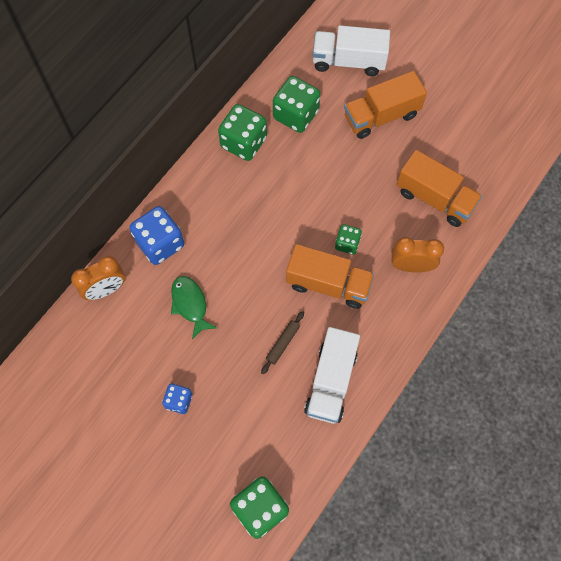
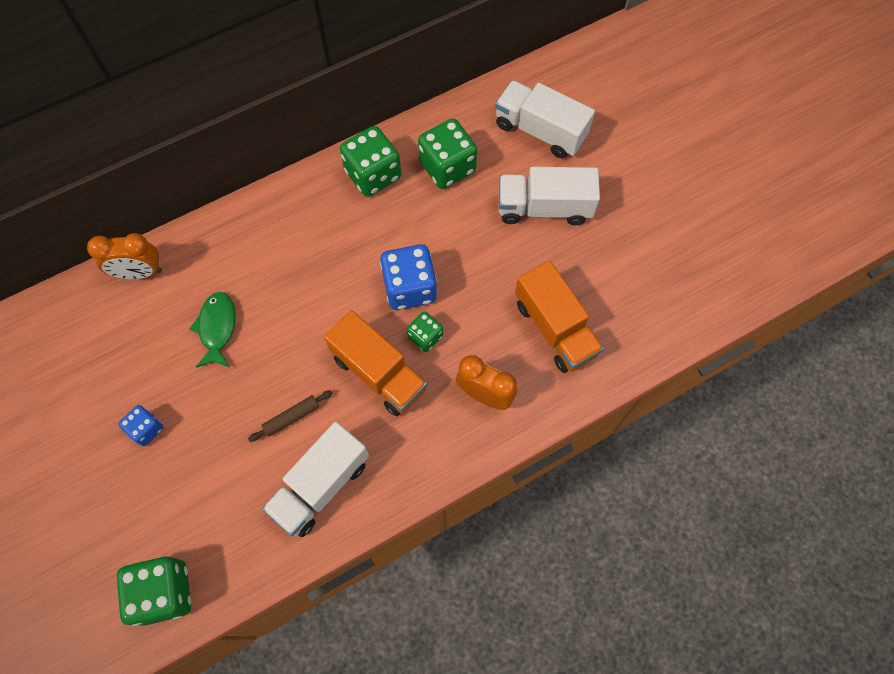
camera: 25 degrees right, 0 degrees up
(160, 243) = (223, 247): blue dice -> blue dice (410, 288)
(381, 116) = (544, 207): orange truck -> white truck

